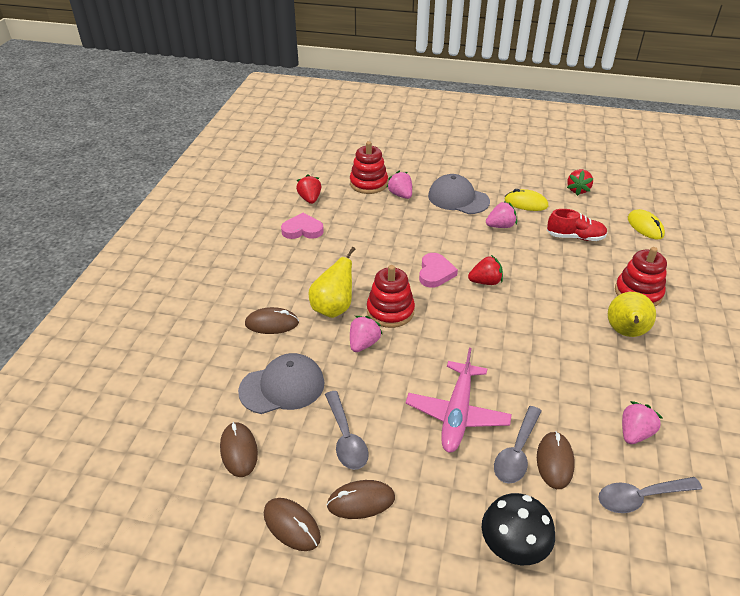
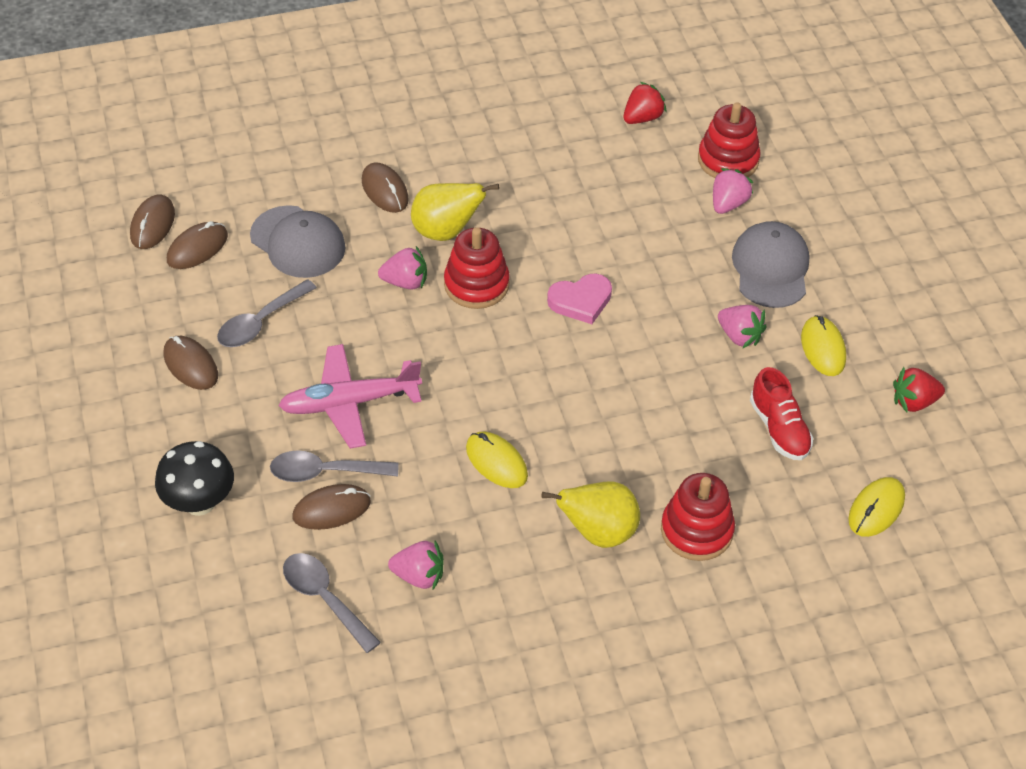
camera: 60 degrees right, 10 degrees up
(292, 525) = (137, 325): brown mouse -> brown mouse (152, 224)
(302, 230) = (571, 140): pink heart -> none
(485, 282) = (599, 357): red strawberry -> none
(548, 357) = (496, 462): none -> yellow mouse

